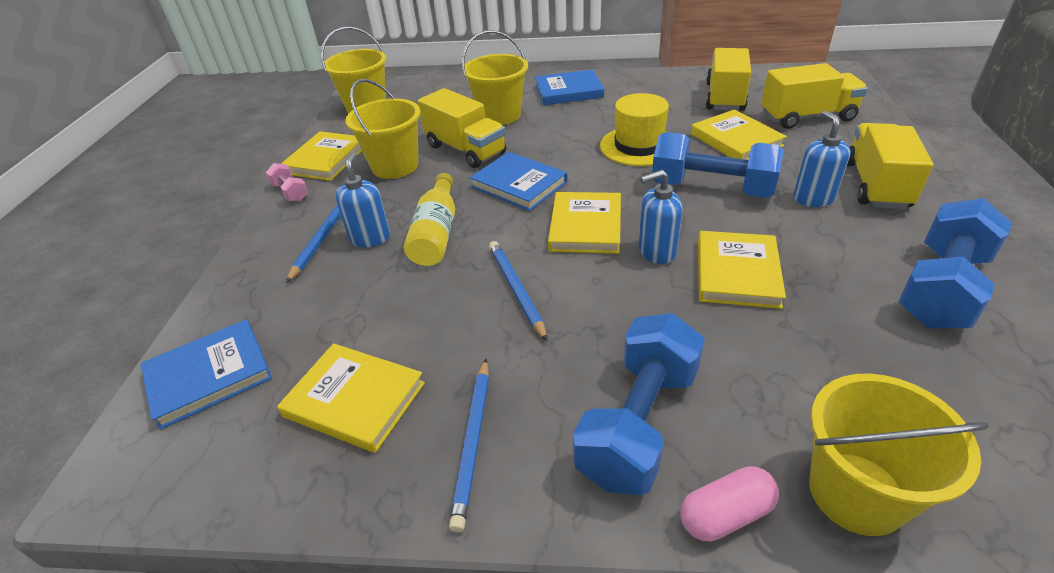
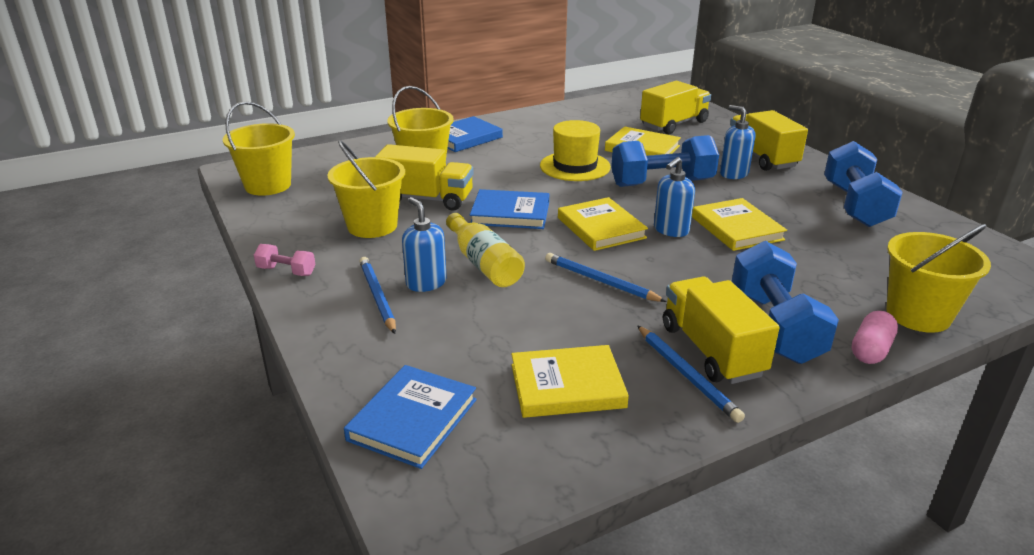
camera: 35 degrees left, 10 degrees down
(326, 159) = (287, 237): yellow book -> none
(724, 97) = (600, 121): yellow truck -> yellow truck (712, 351)

